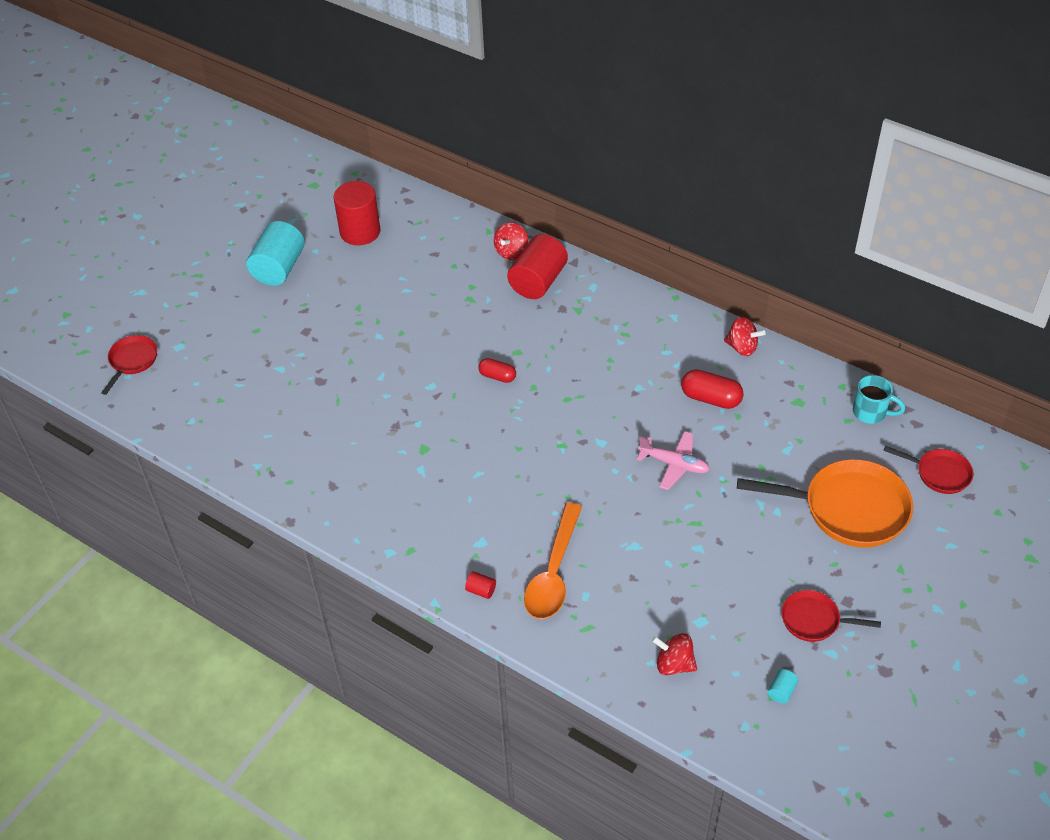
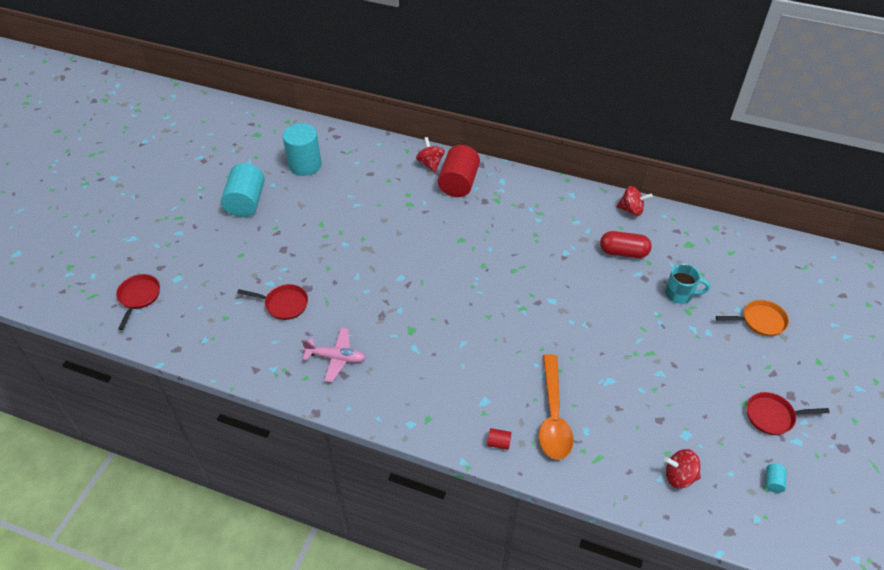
camera: 15 degrees left, 0 degrees up
(360, 232) = (305, 165): red cylinder -> turquoise cylinder
(497, 376) = (452, 261): red capsule -> none
(511, 252) = (430, 164): red spinning top -> red spinning top turned 150 degrees clockwise
(674, 464) = (615, 308): pink plane -> pink plane (336, 358)
(848, 509) = (760, 321): orange pan -> orange pan, size x0.53
(871, 412) = (745, 244): turquoise mug -> turquoise mug (680, 294)
(939, 473) = (814, 282): red pan -> red pan (284, 304)

